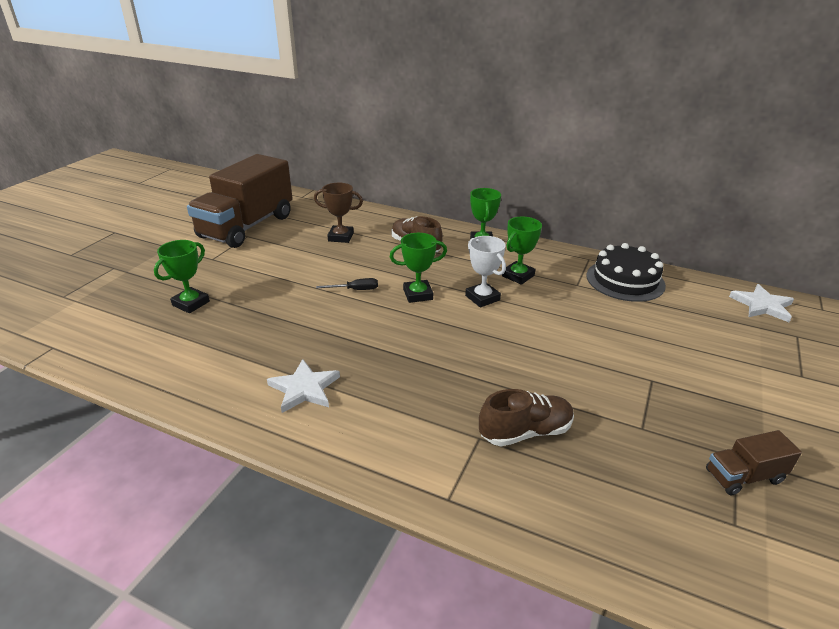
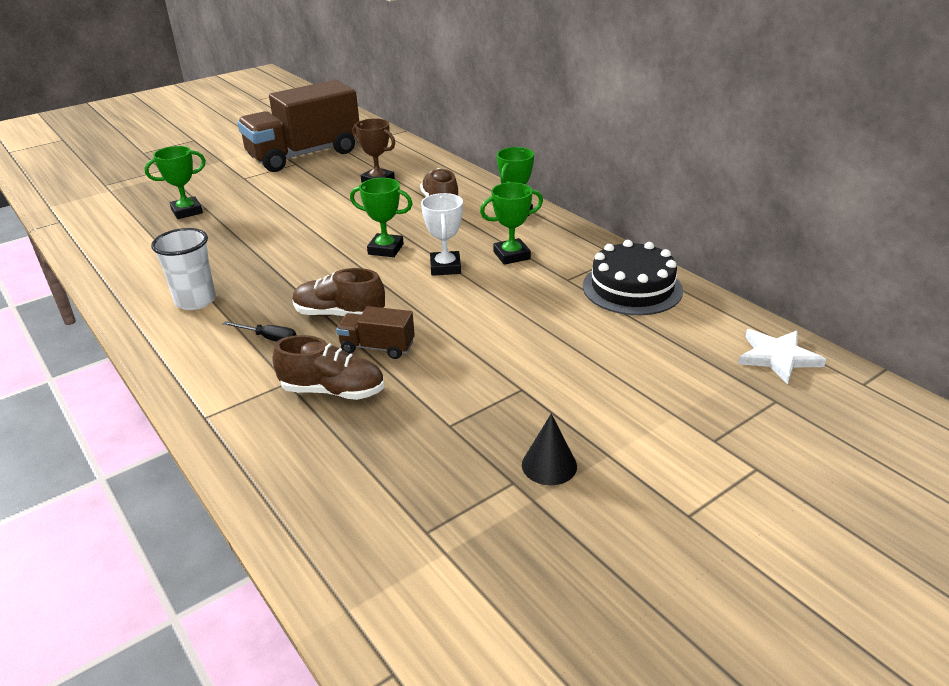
camera: 30 degrees right, 0 degrees up
(304, 389) = (195, 301): white star -> white cup
(355, 290) = (333, 231): black screwdriver -> black screwdriver (269, 338)
(448, 362) = (339, 314): none -> brown shoe
(740, 433) = (549, 465): none -> black cone
(744, 476) = (495, 500): brown truck -> brown truck (377, 347)

